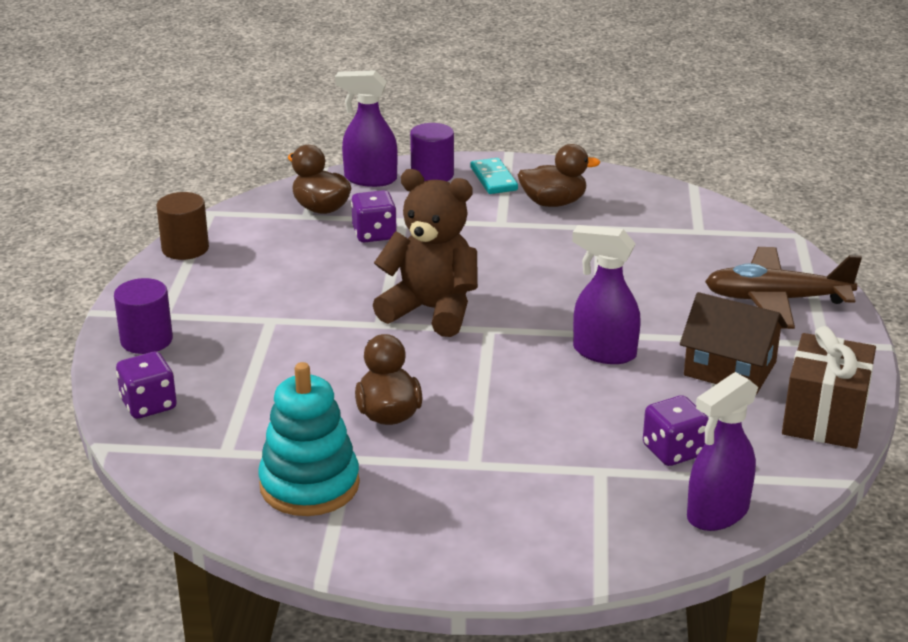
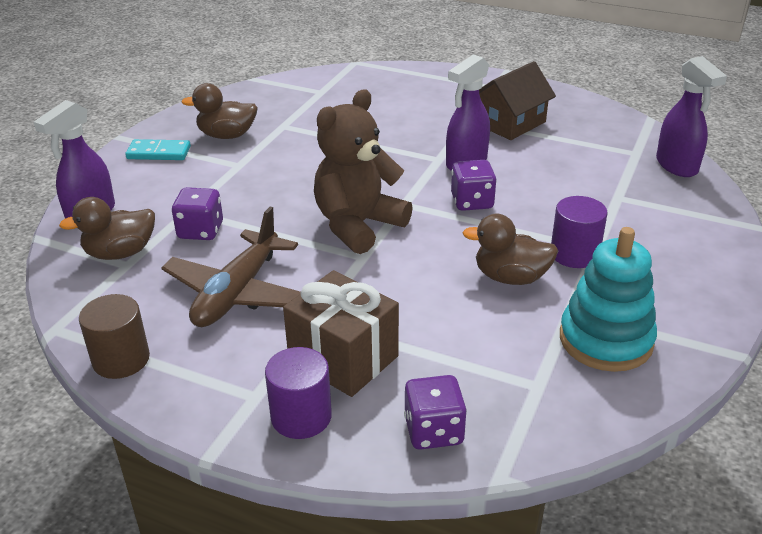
camera: 70 degrees left, 5 degrees up
(432, 175) = (119, 180): purple cylinder -> purple cylinder (574, 254)
(553, 203) = (227, 135): brown duck -> brown duck turned 105 degrees counterclockwise
(673, 451) = (602, 165): purple dice -> purple dice (472, 202)
(776, 300) = (433, 88): brown plane -> brown plane (237, 293)
(824, 418) = (580, 107): brown gift -> brown gift (343, 358)

